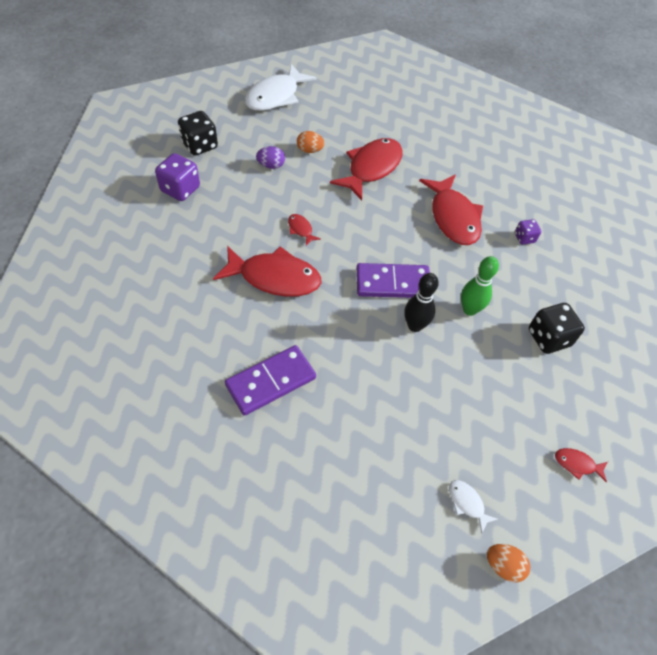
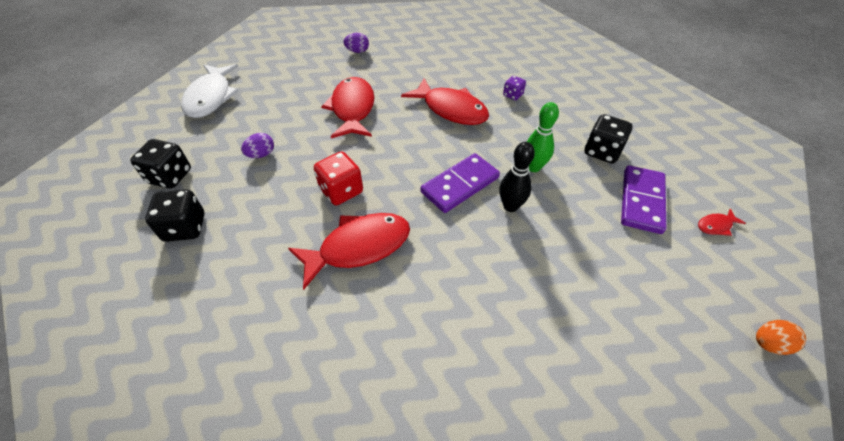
camera: 35 degrees left, 5 degrees down
(180, 189) = (185, 228): purple dice -> black dice
(271, 382) = (450, 344): purple domino -> purple domino (642, 201)
(301, 229) = (341, 191): red fish -> red dice
(310, 150) = (285, 123): orange egg -> none
(426, 117) = (357, 51): none -> purple egg
(467, 503) = (695, 316): white fish -> none

